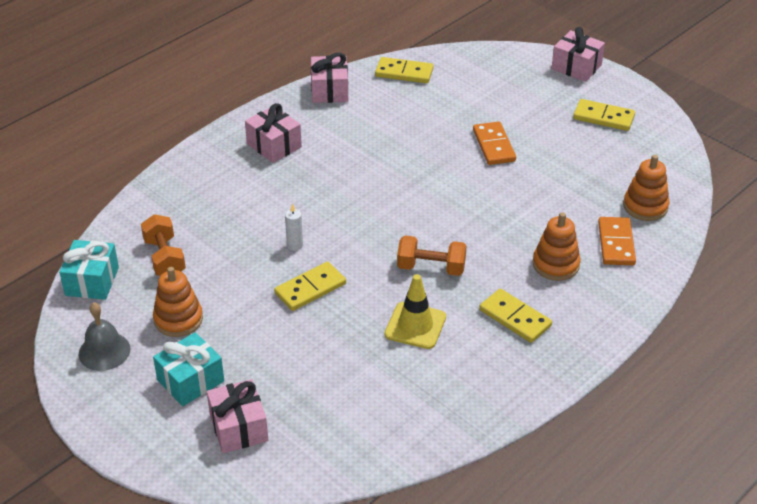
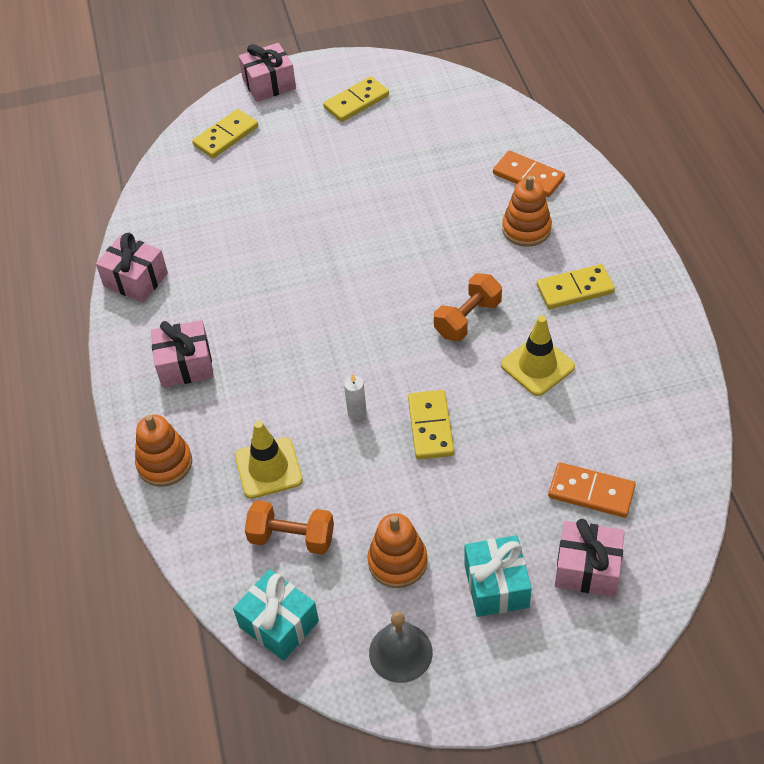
camera: 55 degrees left, 10 degrees up
(215, 222) = (268, 468): none -> yellow traffic cone
(404, 73) = (162, 209): yellow domino -> yellow domino (226, 136)
(493, 146) = (332, 194): orange domino -> orange domino (591, 492)
(645, 206) = (495, 134): orange stacking toy -> orange stacking toy (165, 463)

